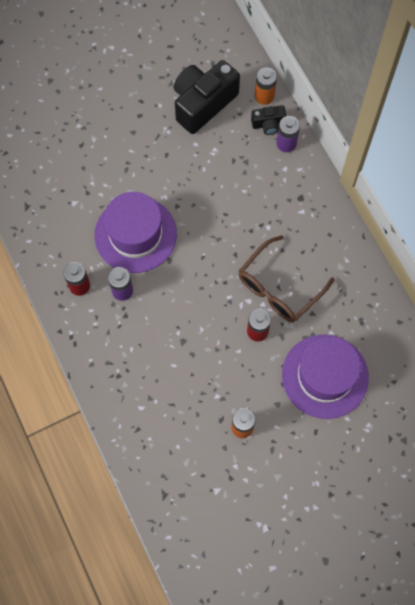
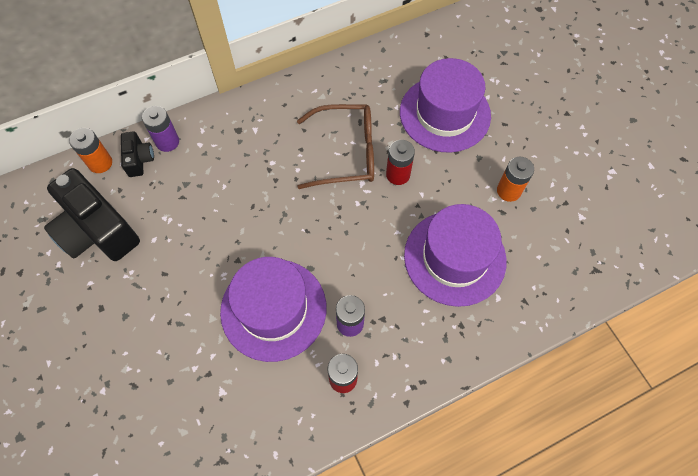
camera: 90 degrees left, 5 degrees down
(177, 375) = (455, 257): none -> purple hat
(279, 287) = (346, 153): brown glasses -> brown glasses turned 45 degrees counterclockwise

